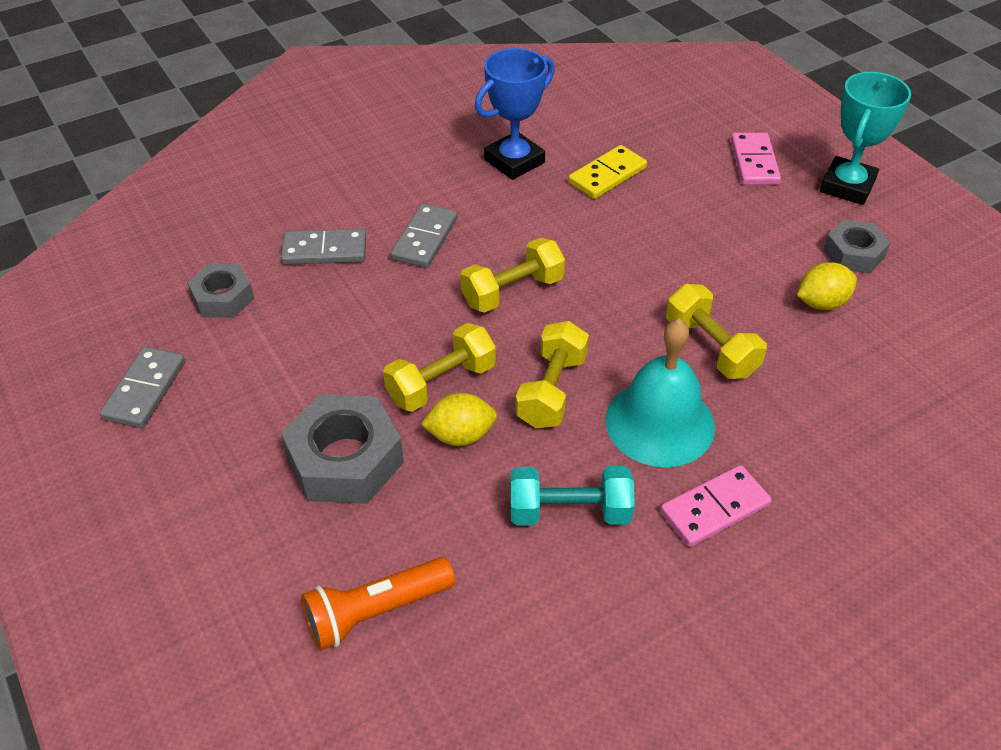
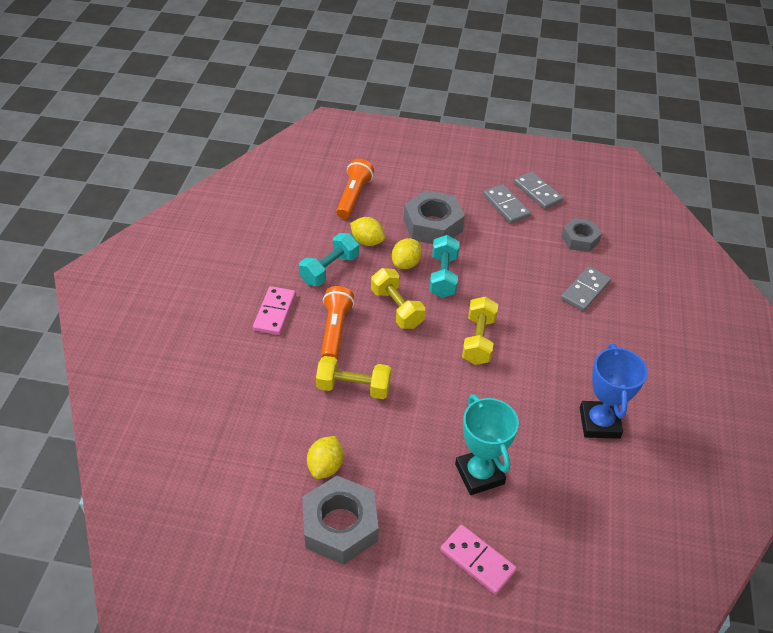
camera: 130 degrees right, 0 degrees up
(424, 239) = (558, 333): grey domino -> grey domino (506, 206)
(441, 383) = (443, 276): yellow dumbbell -> turquoise dumbbell
(463, 511) = (367, 241): none -> yellow lemon
(607, 175) = (541, 460): yellow domino -> none
(660, 423) = (335, 330): turquoise bell -> orange flashlight
(847, 186) = (398, 594): turquoise trophy -> turquoise trophy (479, 474)
(853, 254) = (340, 525): grey nut -> grey nut, size x1.64

